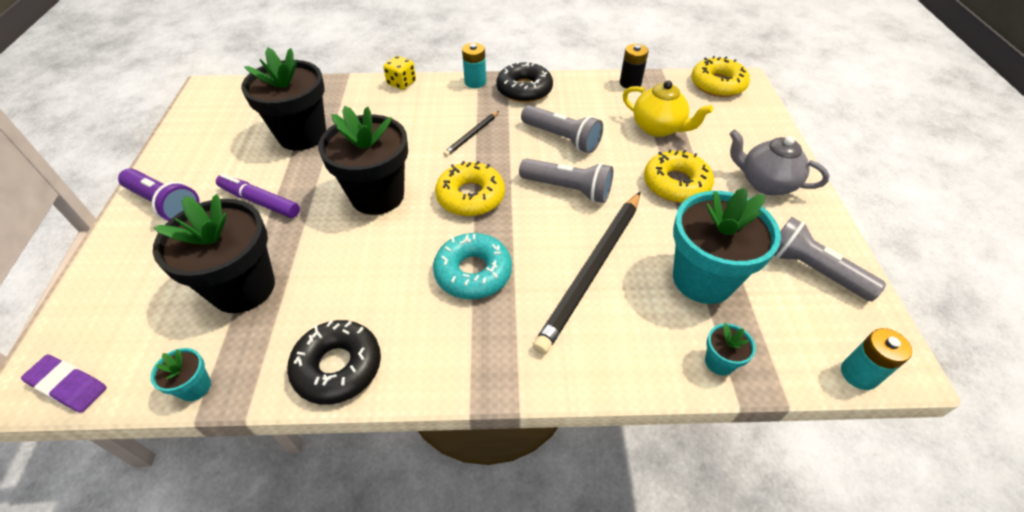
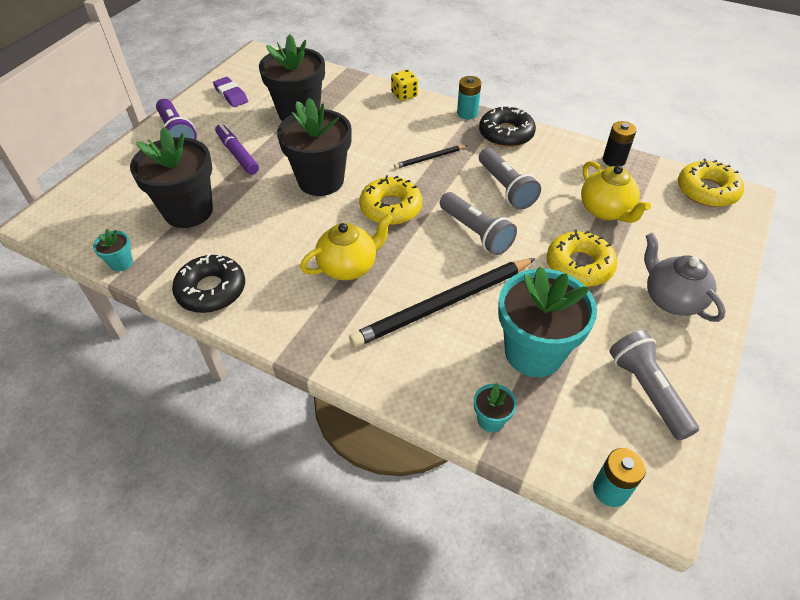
camera: 30 degrees right, 0 degrees up
(68, 385) = (57, 230): purple eraser -> purple eraser (231, 95)
(473, 272) = (349, 266): turquoise donut -> yellow teapot

